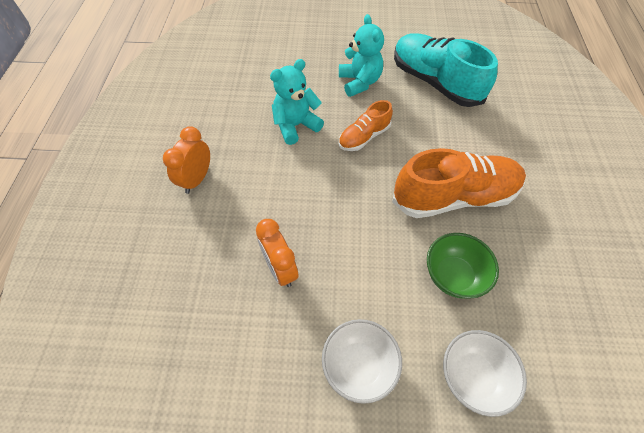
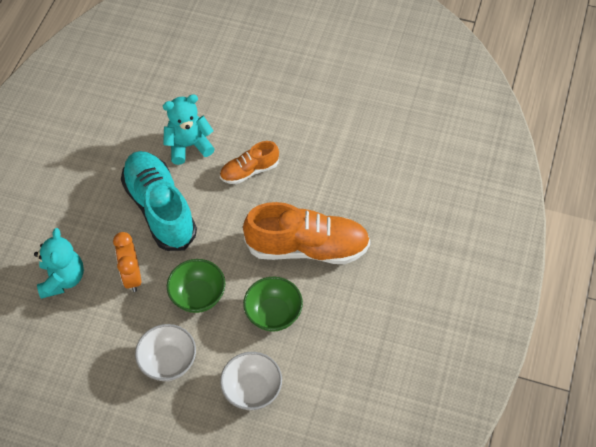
camera: 15 degrees right, 0 degrees up
(197, 179) = (83, 181): orange clock -> none
(359, 82) = (269, 109): turquoise teddy bear -> turquoise teddy bear (62, 279)
(362, 274) = (198, 296): none -> green bowl
(435, 82) = (346, 125): turquoise shoe -> turquoise shoe (160, 208)

